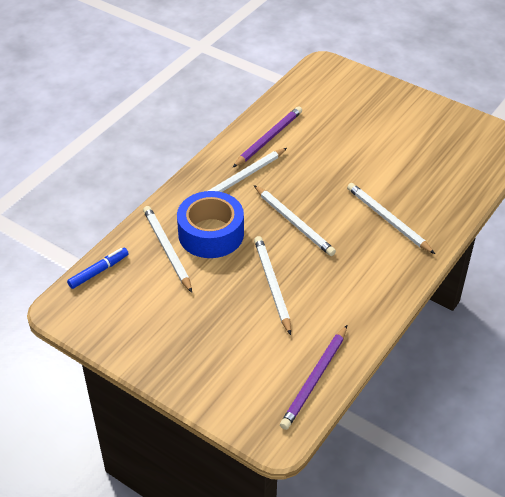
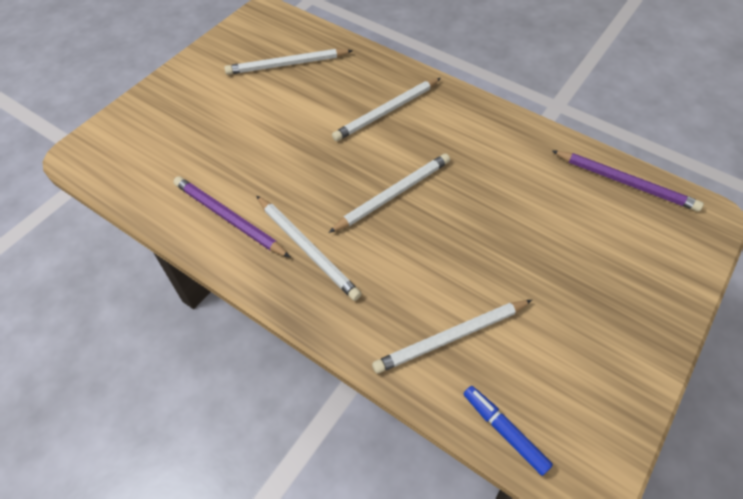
camera: 90 degrees left, 10 degrees up
(211, 234) = (417, 284): blue tape -> none
(272, 285) = (499, 217): white pencil -> white pencil (287, 65)

